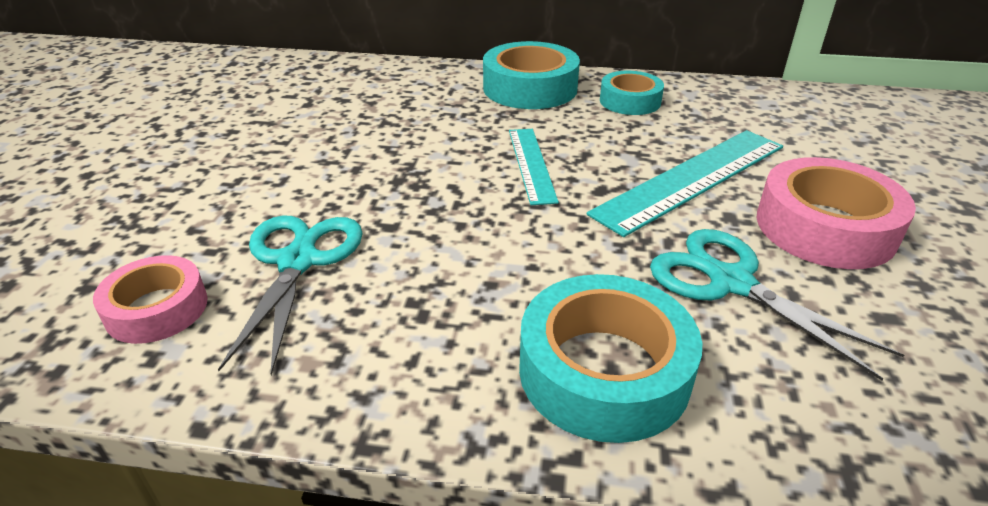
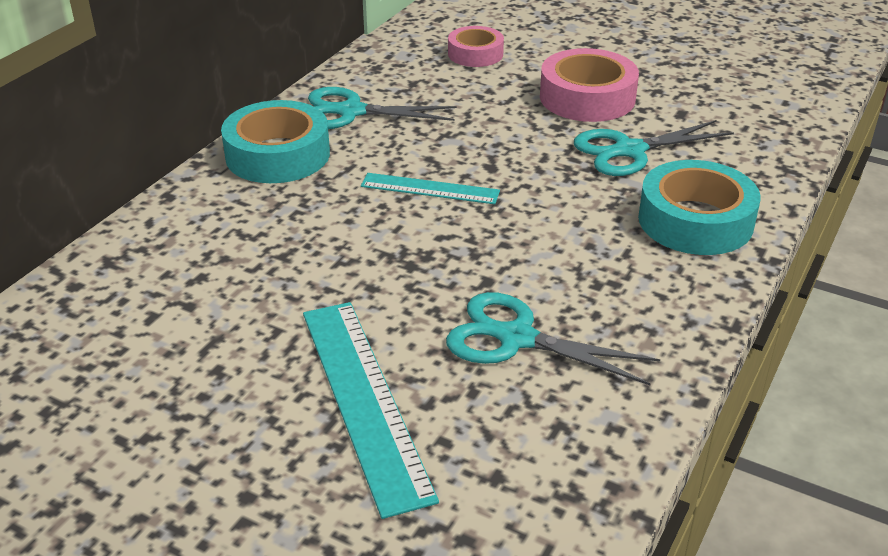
camera: 70 degrees left, 0 degrees up
(157, 309) = (550, 426): pink tape -> pink tape (475, 54)
(630, 101) = (350, 112): turquoise tape -> turquoise scissors
(691, 179) = (499, 124): turquoise ruler -> turquoise ruler (364, 400)

